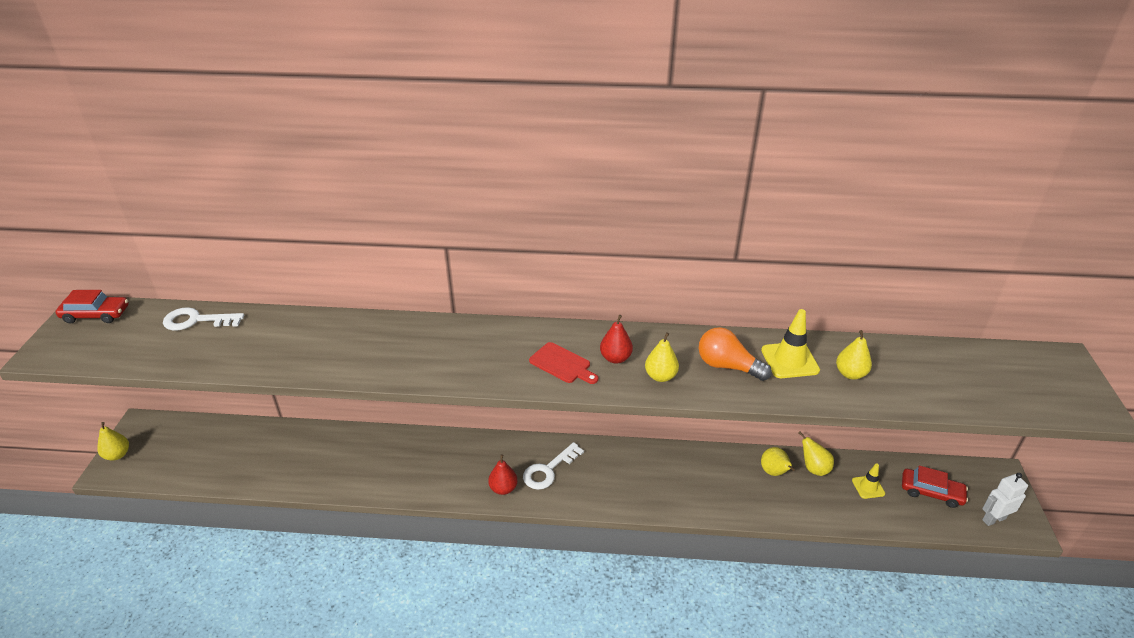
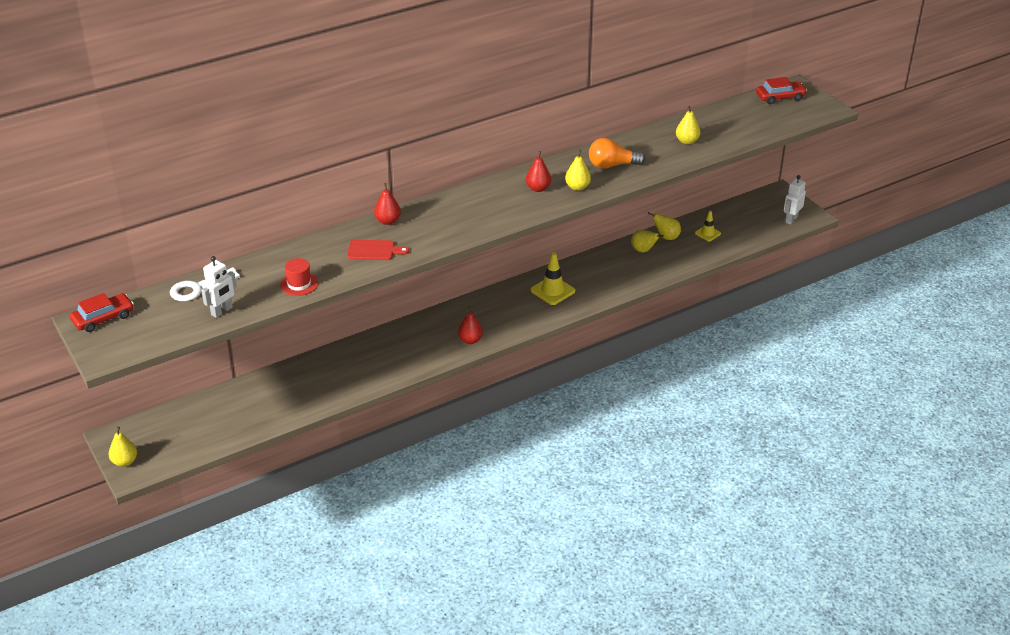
camera: 35 degrees left, 0 degrees up
(180, 355) = (222, 311): none -> white robot
(272, 359) = (299, 284): none -> red hat
(429, 327) = (388, 221): none -> red pear
(548, 470) = (491, 316): white key -> none
(562, 364) = (507, 205): red cutting board -> red cutting board (373, 250)
(789, 360) = (645, 147): yellow traffic cone -> yellow traffic cone (552, 291)
(931, 492) = (746, 220): red car -> red car (780, 97)

